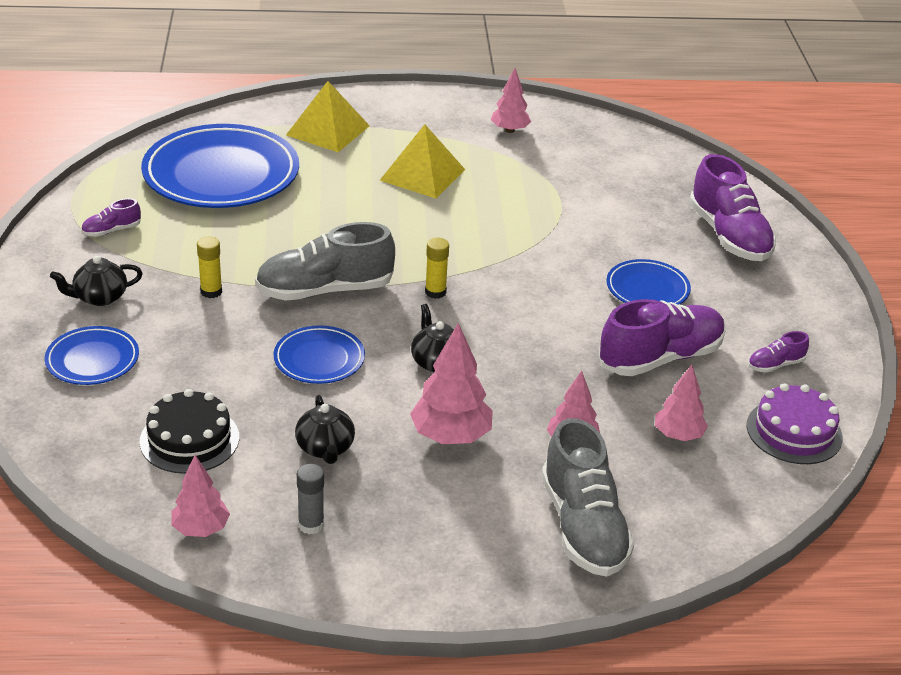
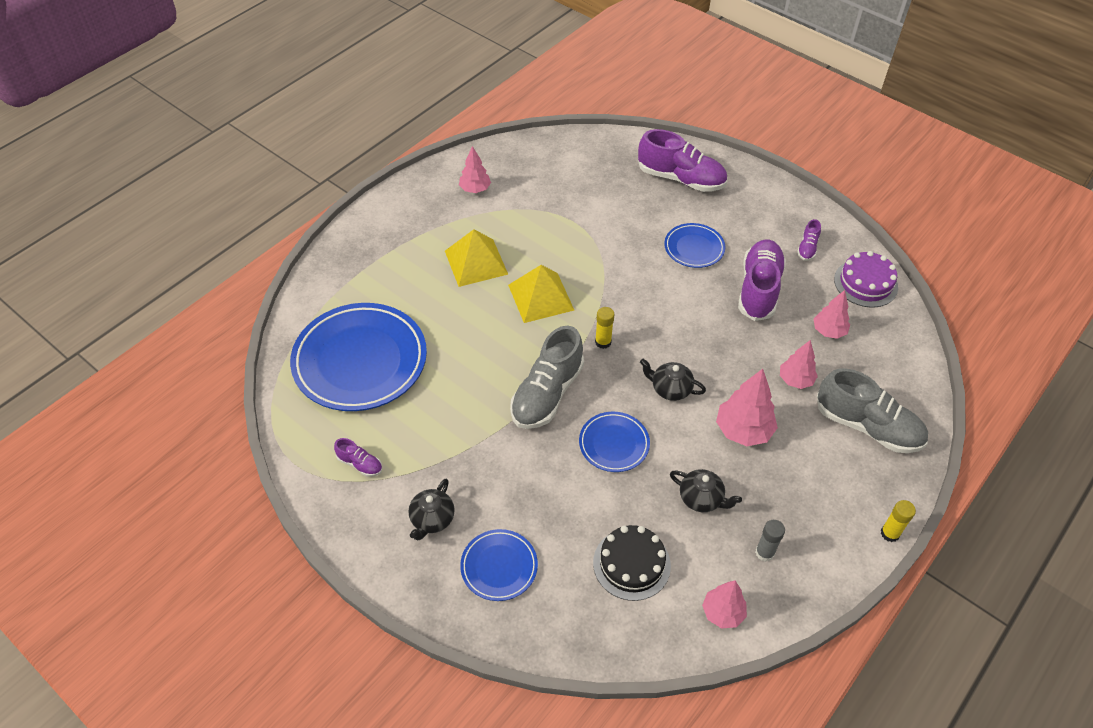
camera: 45 degrees left, 15 degrees up
(111, 231) = (360, 464): purple shoe -> purple shoe turned 75 degrees counterclockwise
(211, 291) = (488, 453): yellow glue stick -> yellow glue stick (890, 533)
(327, 130) = (372, 272): yellow pyramid -> yellow pyramid (541, 297)

